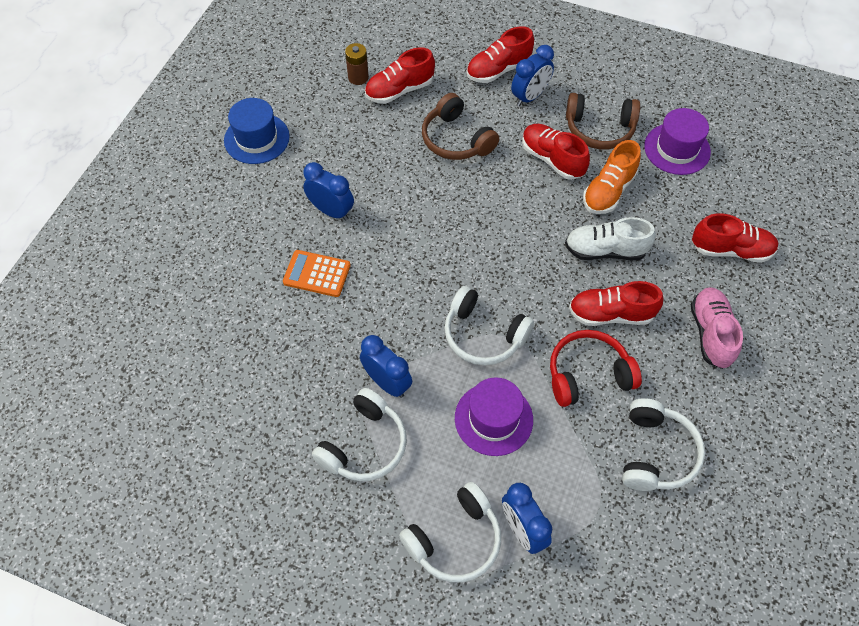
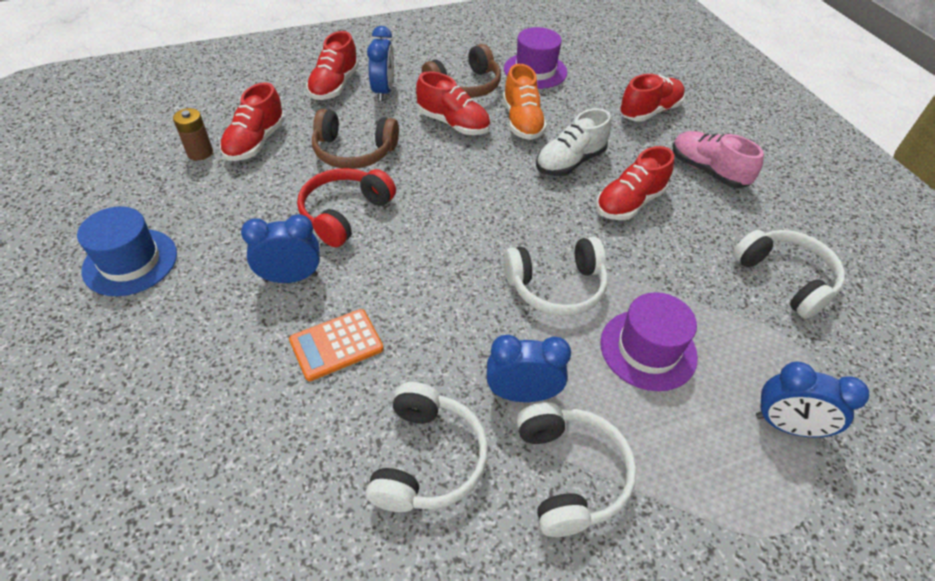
camera: 45 degrees left, 10 degrees down
(455, 540) = (753, 489): white headphones -> white headphones (428, 459)
(552, 159) = (453, 123): red shoe -> red shoe turned 150 degrees counterclockwise
(588, 374) = (669, 257): red headphones -> red headphones (344, 213)

